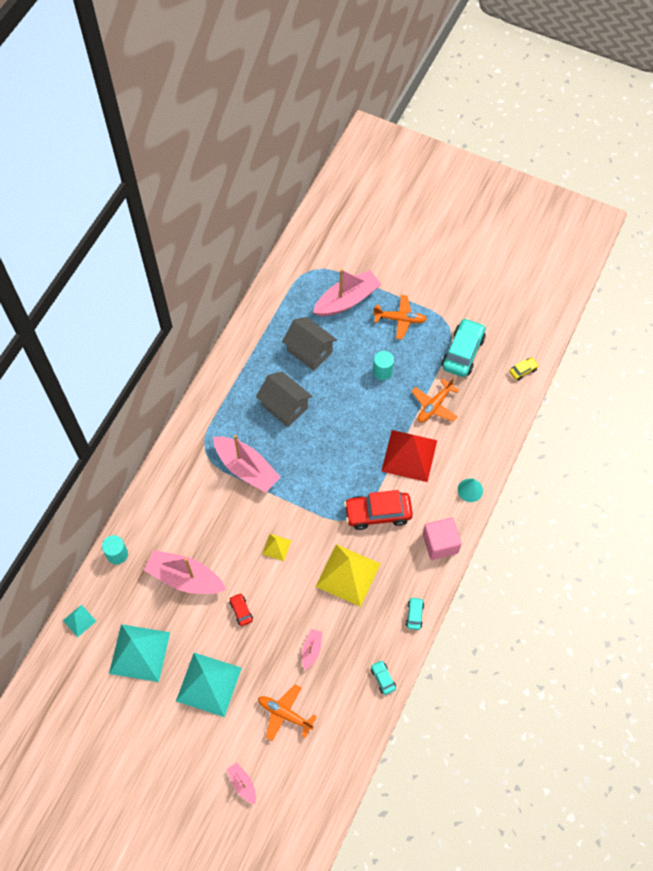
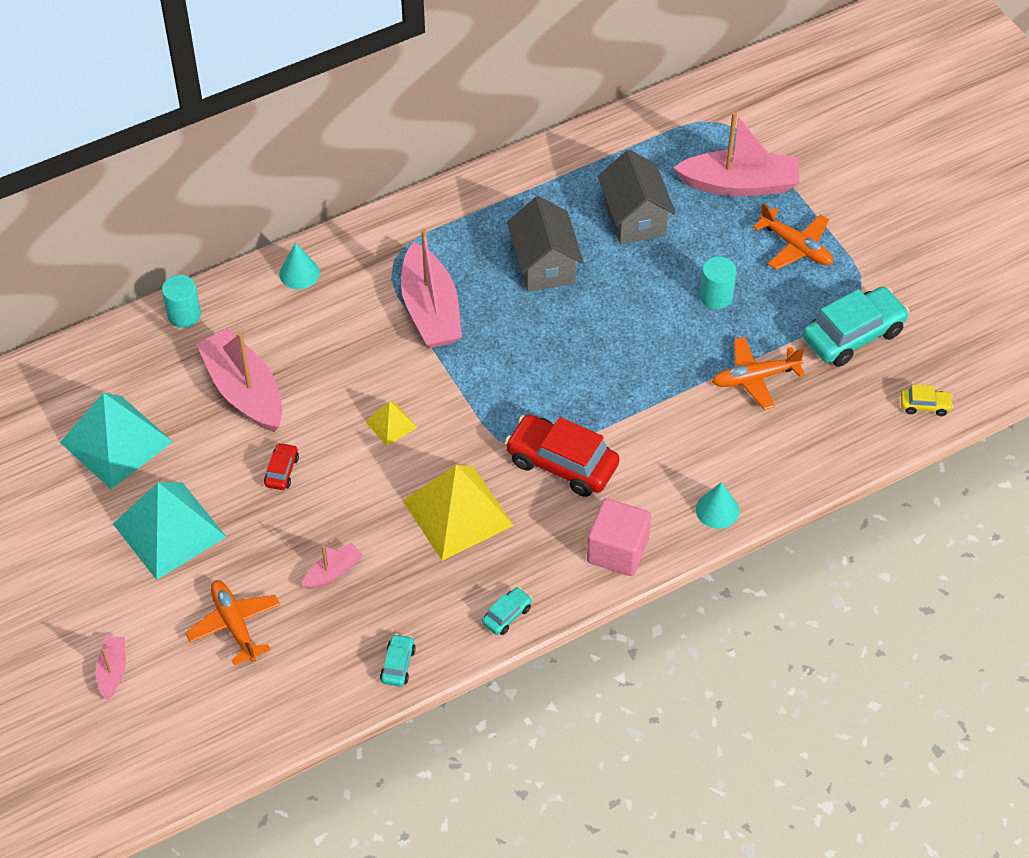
camera: 35 degrees right, 10 degrees down
(79, 620) = (76, 362): turquoise pyramid -> none
(160, 490) = (299, 273): none -> turquoise cone
(409, 455) = (666, 418): red pyramid -> none

